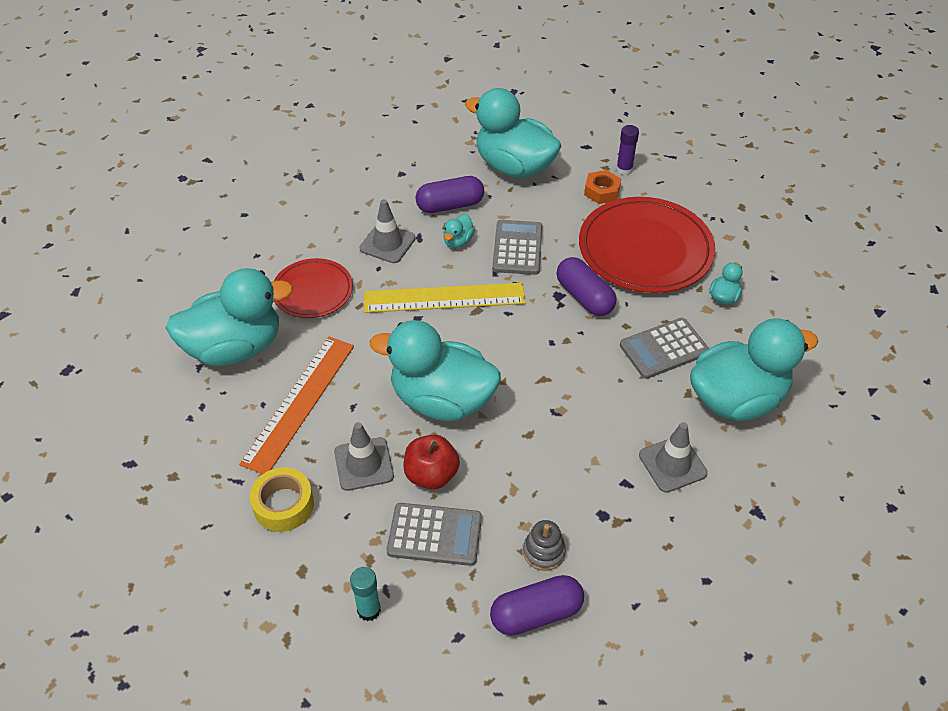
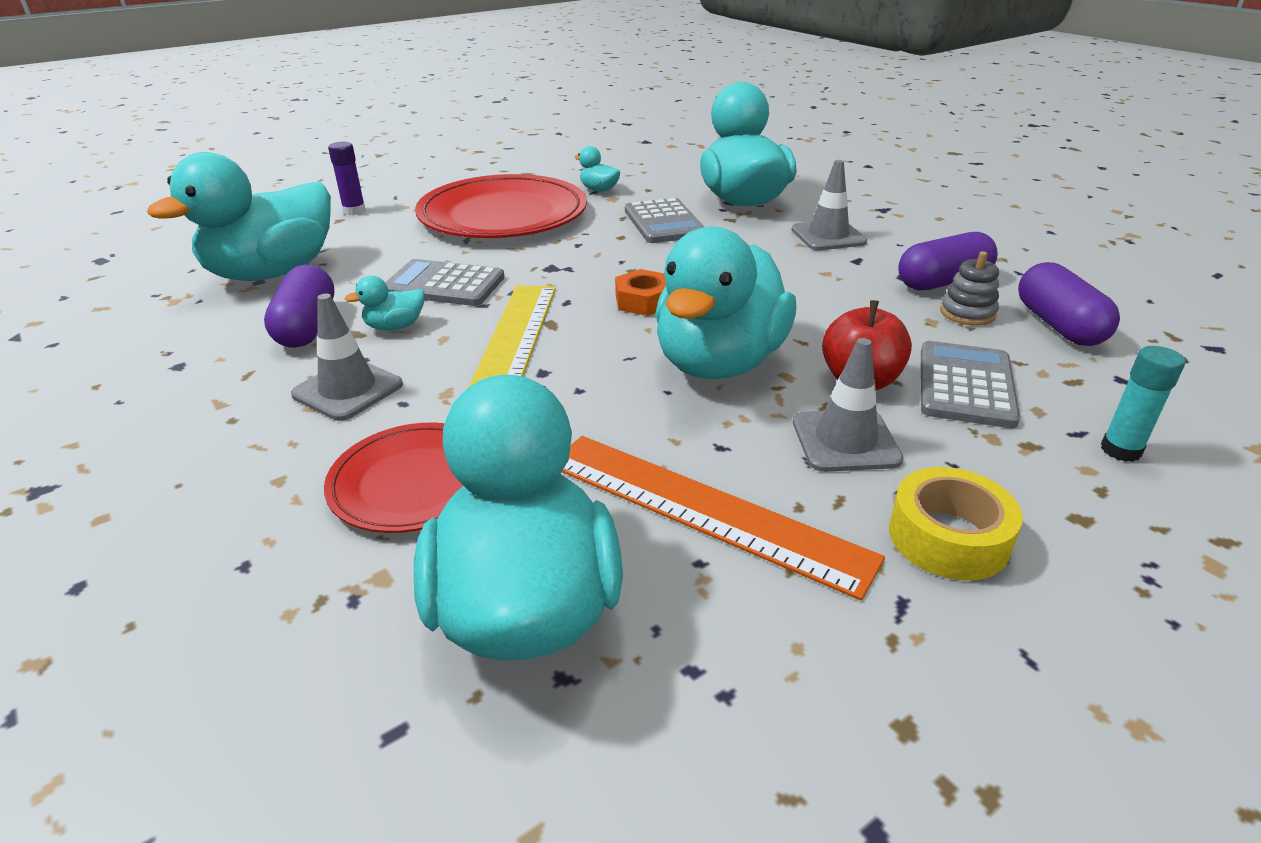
camera: 80 degrees left, 15 degrees down
(458, 241) = (395, 326): turquoise duck -> turquoise duck turned 120 degrees clockwise
(584, 297) = (562, 253): purple capsule -> purple capsule (942, 282)
(602, 191) = (381, 226): orange nut -> orange nut (643, 301)

